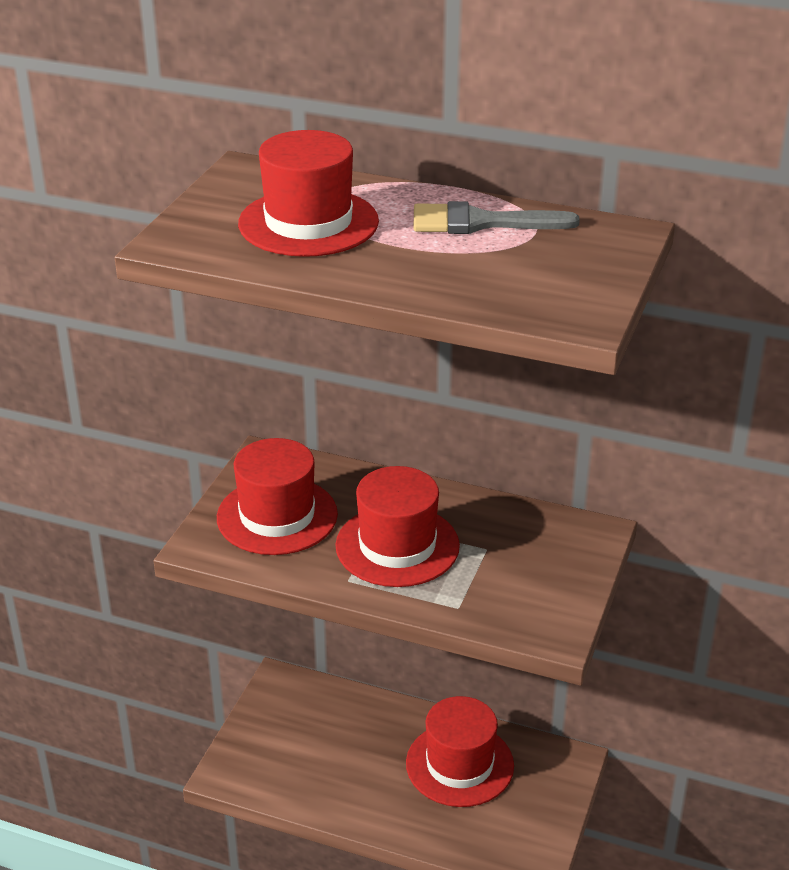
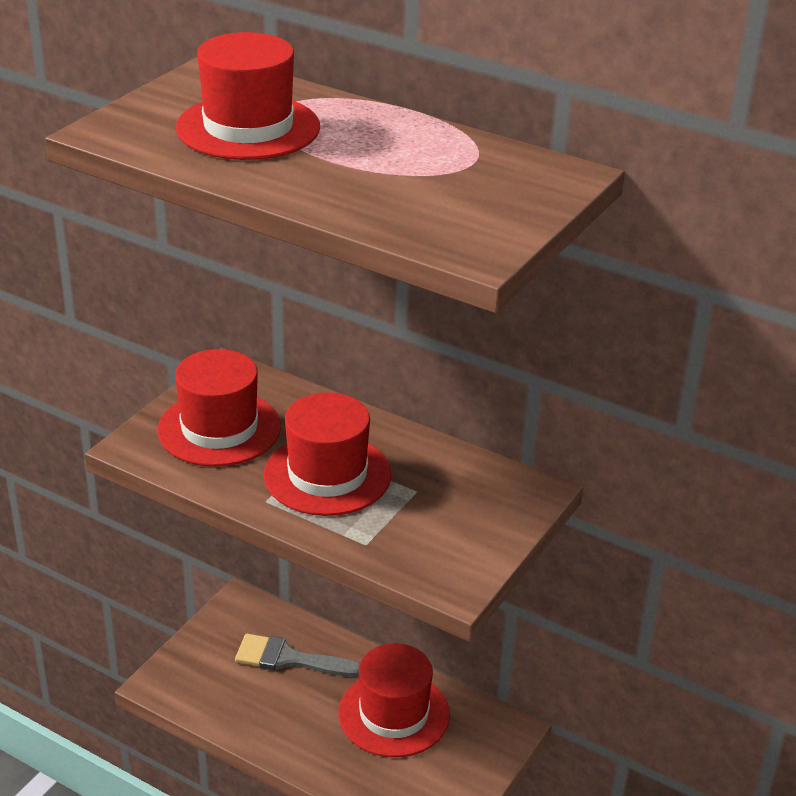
camera: 10 degrees right, 0 degrees up
(481, 222) = (421, 147): grey brush -> grey brush (289, 659)

